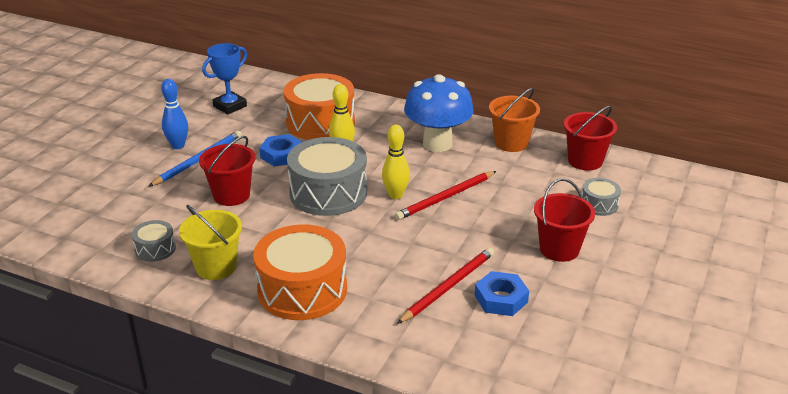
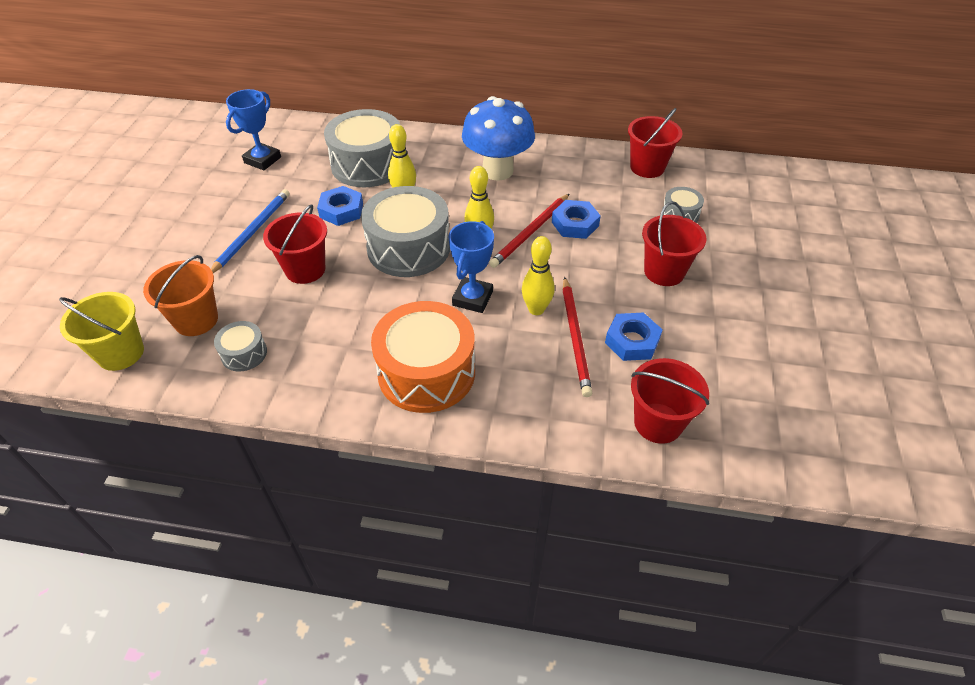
camera: 15 degrees left, 15 degrees up
(178, 146) = (222, 218): blue bowling pin -> none
(216, 267) = (321, 363): yellow bucket -> yellow bucket (120, 353)
(320, 122) = (368, 165): orange drum -> grey drum
(368, 241) = (472, 298): none -> blue trophy
(422, 259) = (536, 309): none -> yellow bowling pin
(448, 287) = (575, 337): red pencil -> red pencil turned 150 degrees clockwise
(491, 197) = (575, 224): none -> blue nut
(494, 366) = (658, 423): none -> red bucket
(511, 143) = (569, 158): orange bucket -> orange bucket (196, 320)

